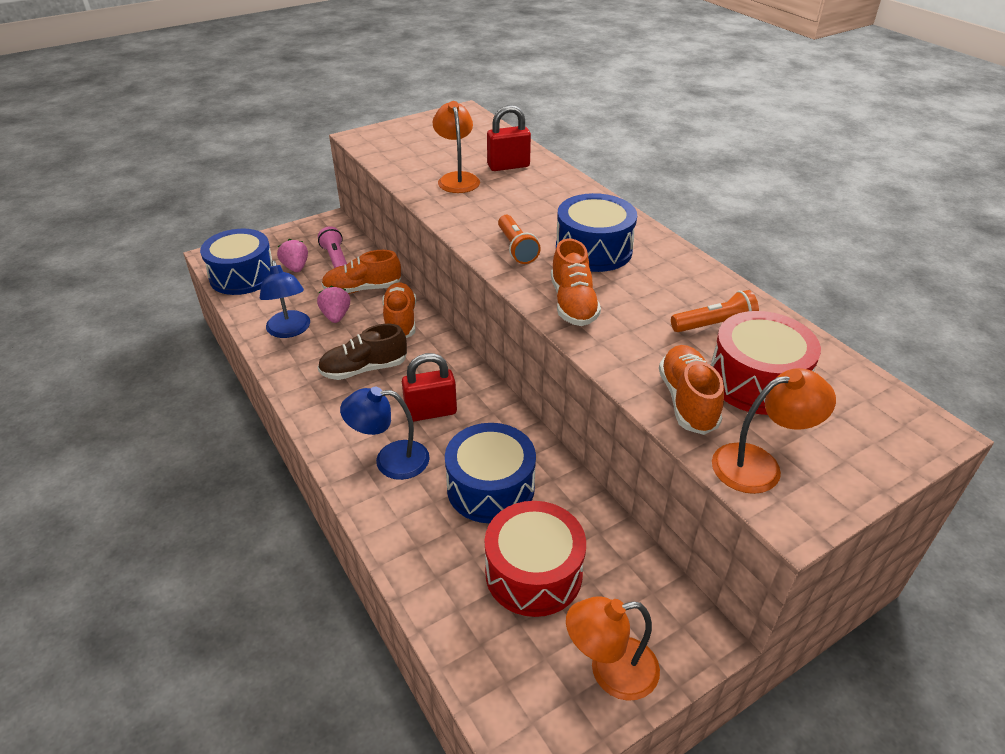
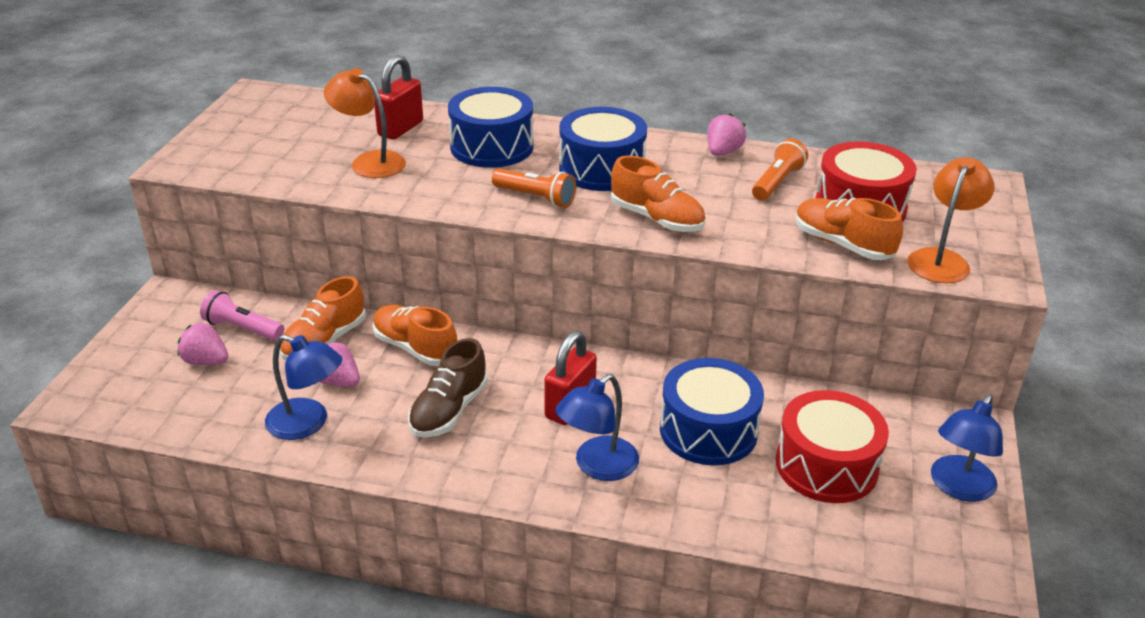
camera: 45 degrees left, 5 degrees down
(242, 276) = (149, 404): blue drum -> blue drum (492, 147)
(610, 671) = (958, 487): orange lamp -> blue lamp
(708, 281) = (723, 152): none -> pink strawberry

